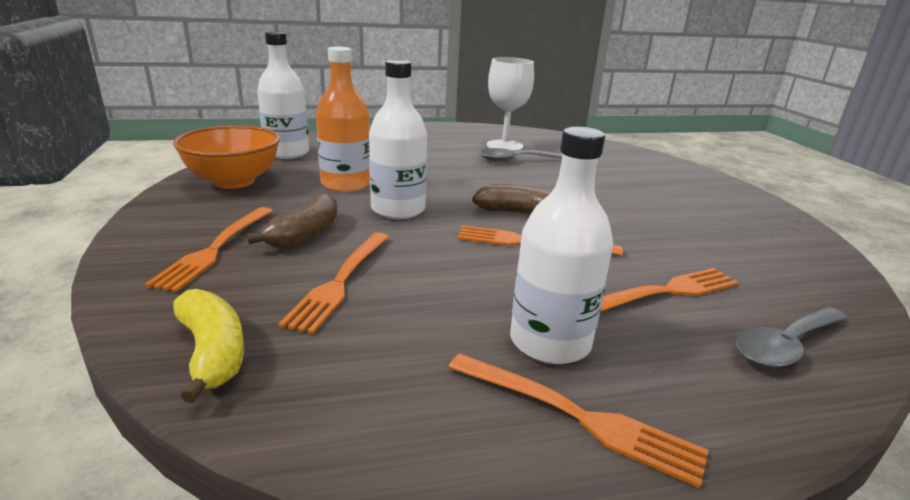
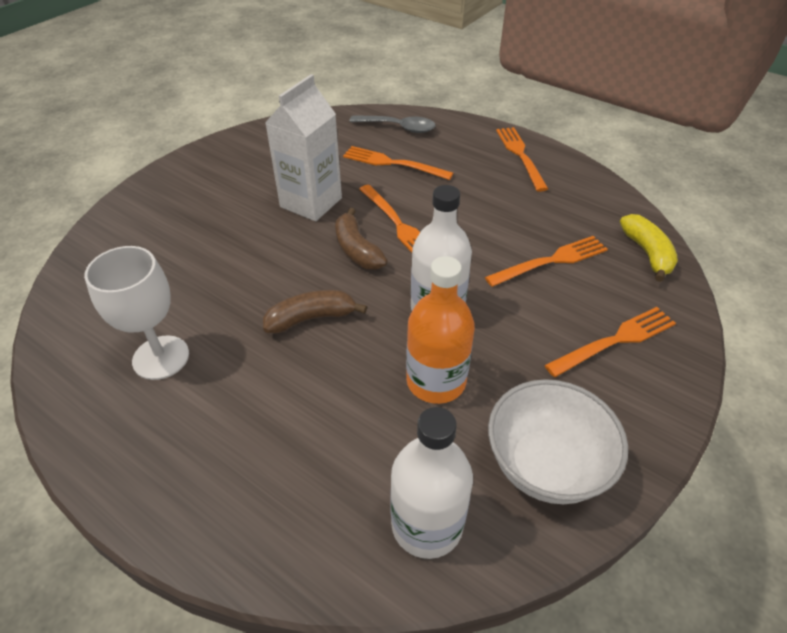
camera: 130 degrees left, 20 degrees up
(212, 352) = (647, 253): yellow banana -> yellow banana turned 150 degrees clockwise
(234, 181) = (545, 465): orange bowl -> white bowl
(305, 234) = (537, 320): brown banana -> brown banana (311, 318)
(517, 160) = (212, 319): grey spoon -> none
(550, 342) = (488, 177): white bottle -> none
(624, 223) = (311, 202): none -> white carton

